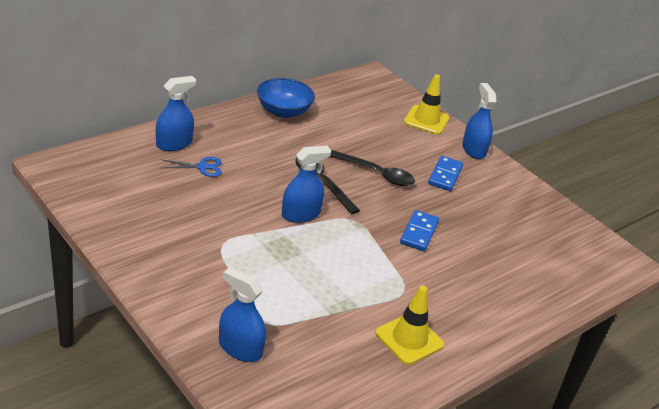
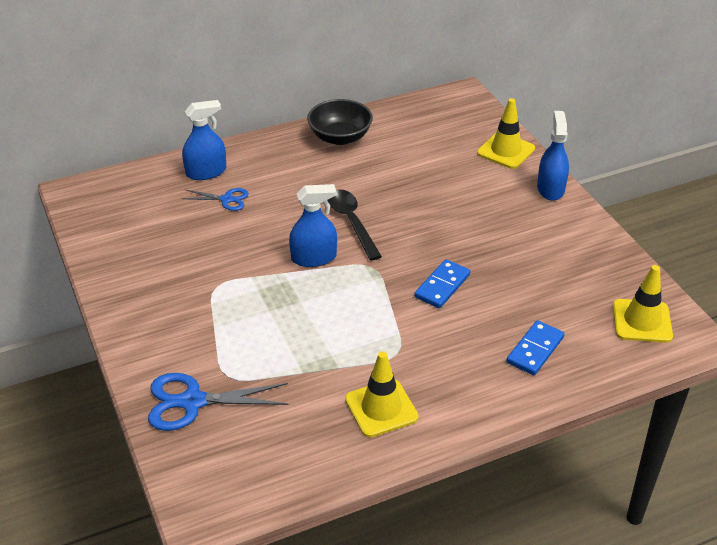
camera: 20 degrees right, 5 degrees up
(240, 348) = (192, 402): blue spray bottle -> blue scissors
(283, 111) = (340, 137): blue bowl -> black bowl
(376, 174) = (419, 214): black spoon -> none
(445, 175) = (502, 219): blue domino -> blue domino (535, 350)
(585, 252) = (642, 321): none -> yellow traffic cone

